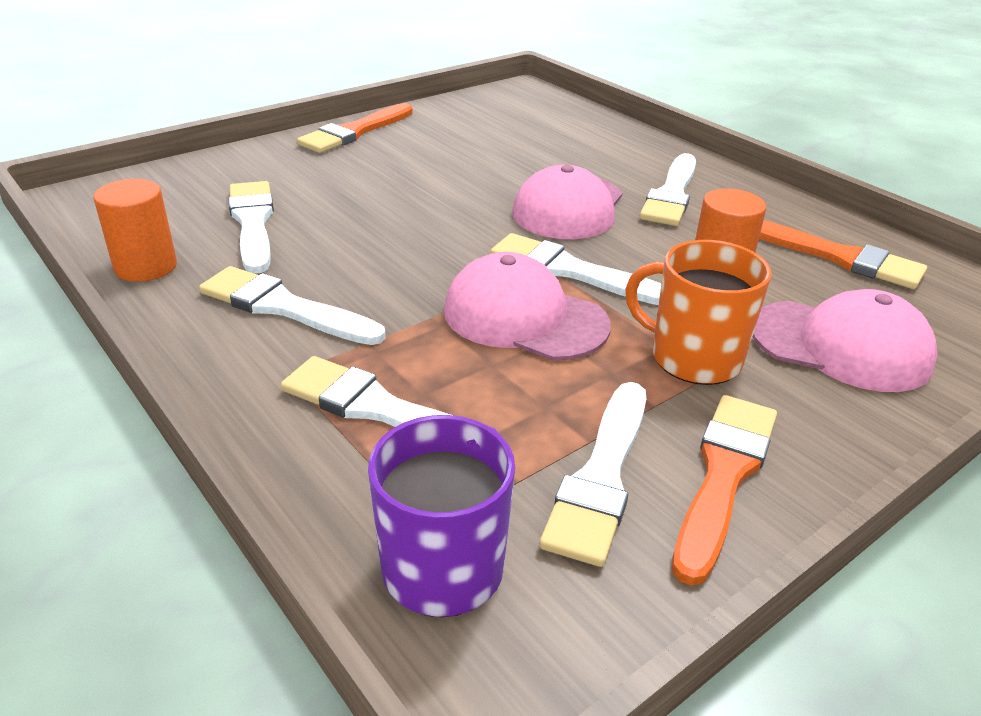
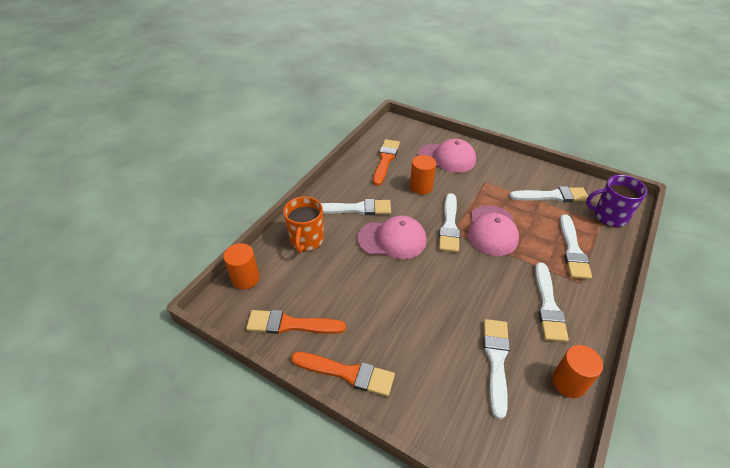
camera: 110 degrees left, 10 degrees up
(253, 223) = (496, 360): white brush -> white brush turned 135 degrees clockwise
(558, 104) = (245, 278): none -> orange cylinder
(693, 358) = (481, 186): orange mug -> orange mug (306, 240)
(723, 476) = (530, 175): orange brush -> orange brush (290, 324)
(841, 346) = (447, 158): pink cap -> pink cap turned 105 degrees clockwise

